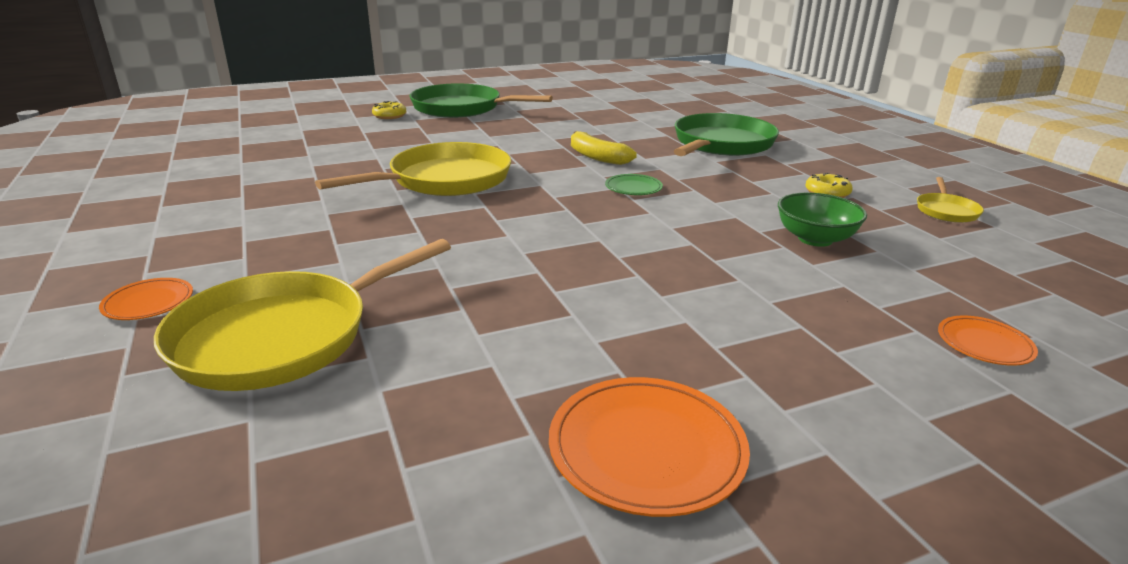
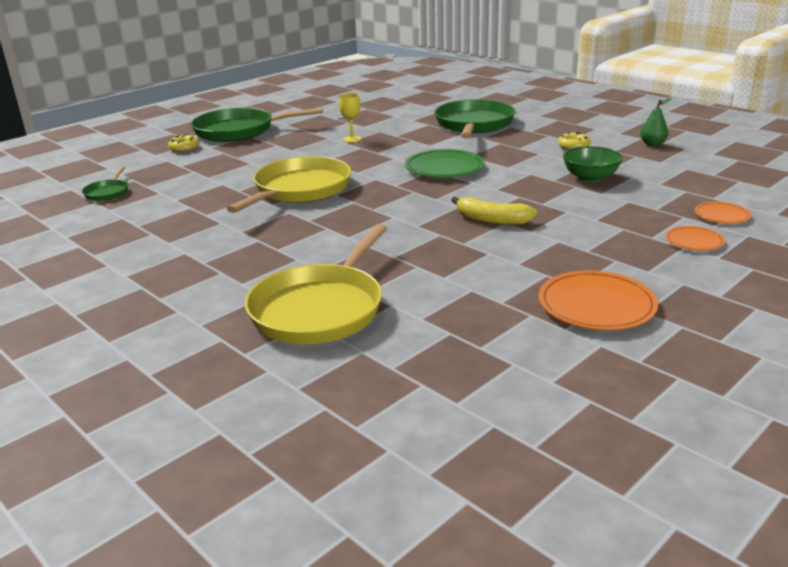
camera: 20 degrees left, 0 degrees up
(148, 303) = (194, 314): orange plate -> orange plate (694, 241)
(264, 145) = (108, 192): none -> green pan
(564, 136) = (352, 139): none -> yellow goblet
(597, 157) = (394, 151): yellow banana -> yellow banana (492, 220)
(633, 188) = (444, 168): green plate -> green plate, size x1.79
(946, 211) = (652, 144): yellow pan -> green pear

